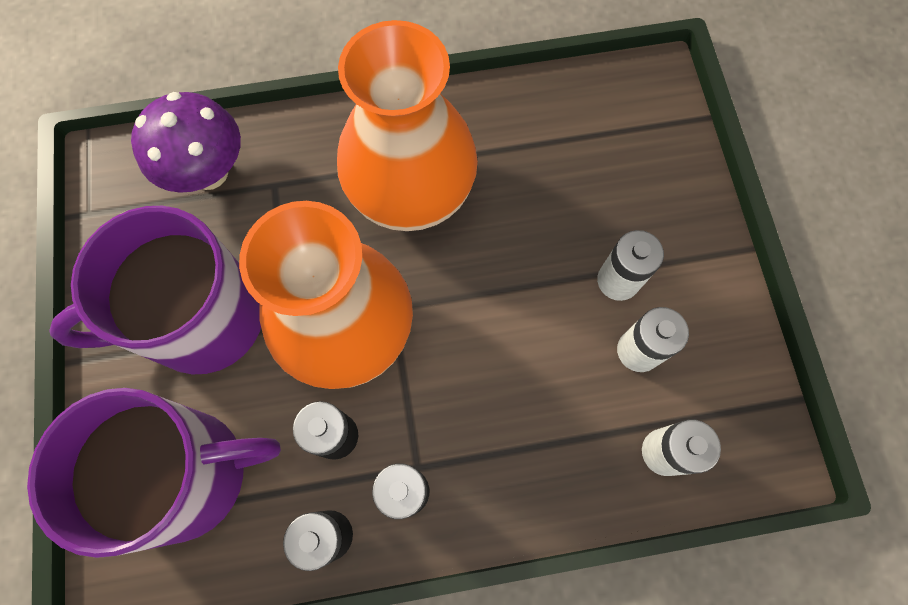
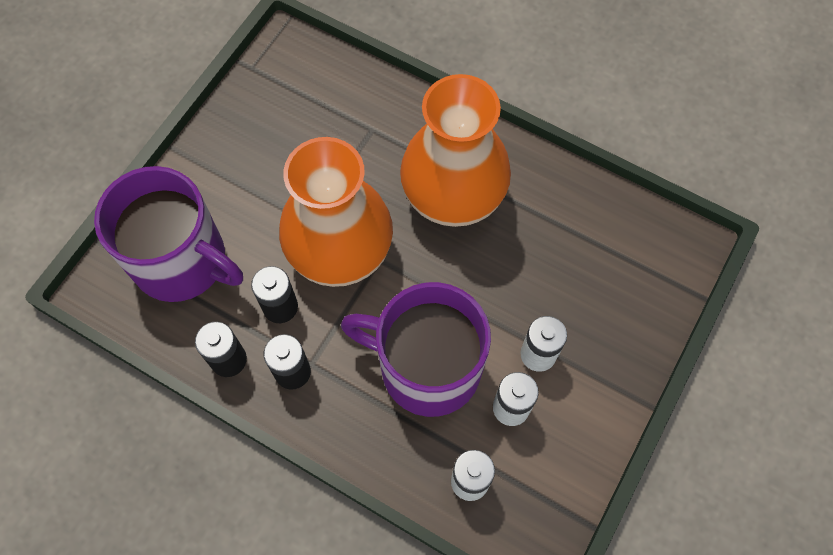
camera: 40 degrees right, 5 degrees down
(201, 318) = (263, 178): purple mug -> purple mug (427, 367)
(209, 172) = (340, 93): purple mushroom -> none

